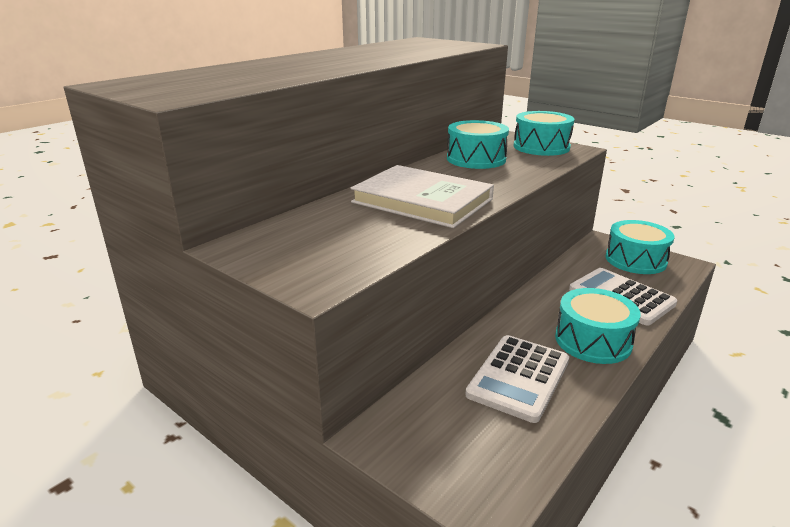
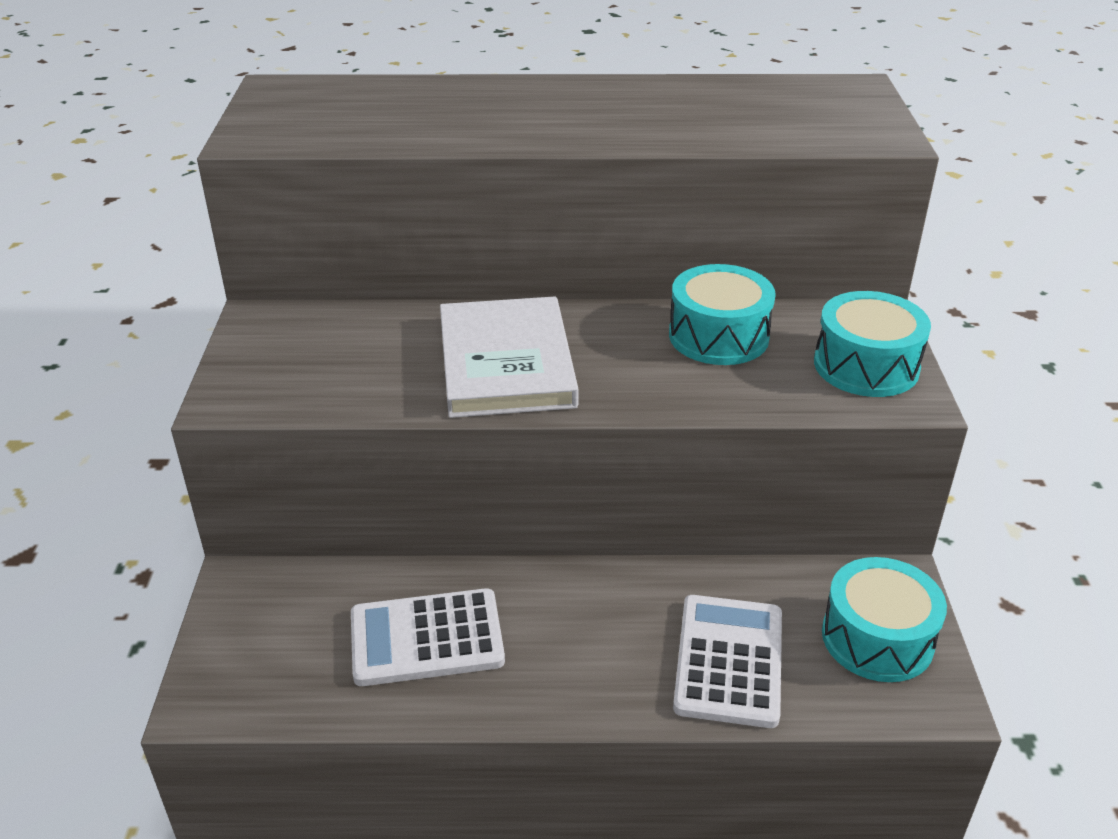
camera: 50 degrees right, 10 degrees up
(593, 340) = (574, 672): turquoise drum -> none

